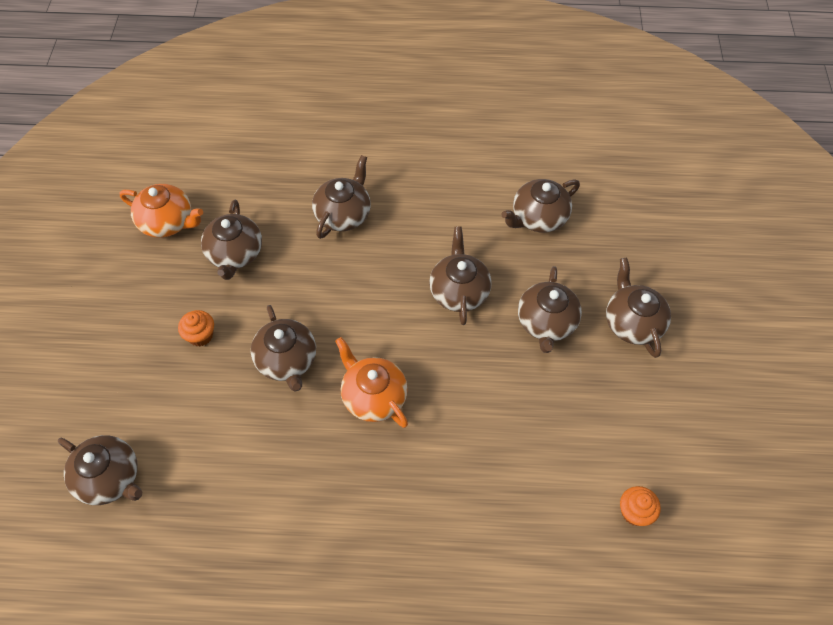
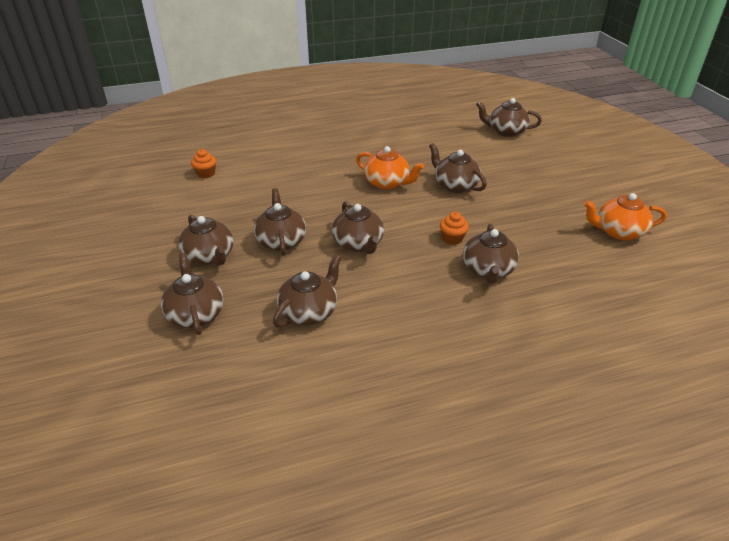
camera: 160 degrees right, 20 degrees down
(200, 335) = (521, 184): orange cupcake -> orange cupcake (452, 239)
(235, 254) = (546, 226): brown teapot -> brown teapot (196, 314)

